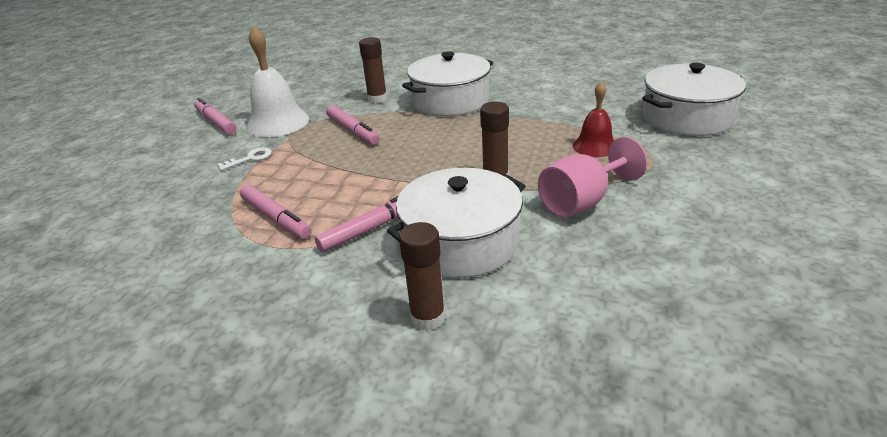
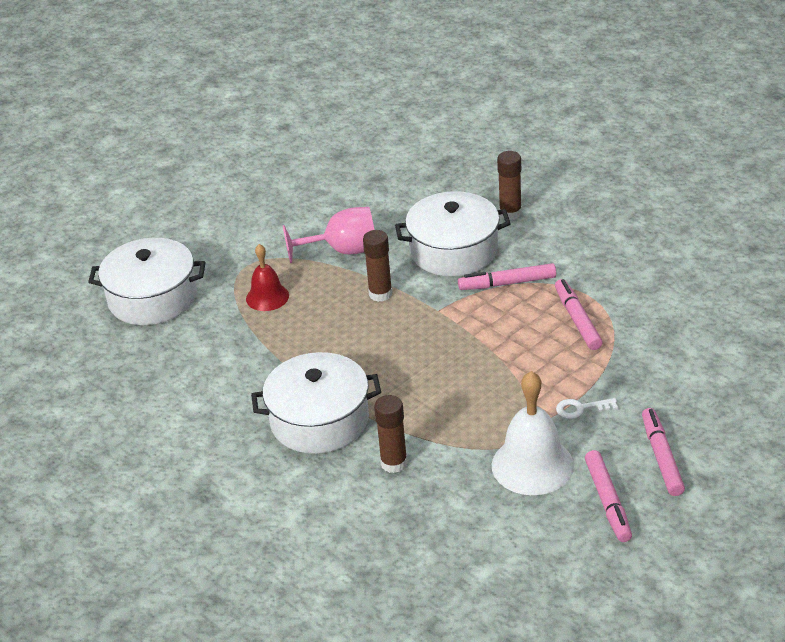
camera: 150 degrees left, 5 degrees up
(353, 131) = (457, 410): pink marker -> pink marker (661, 457)

